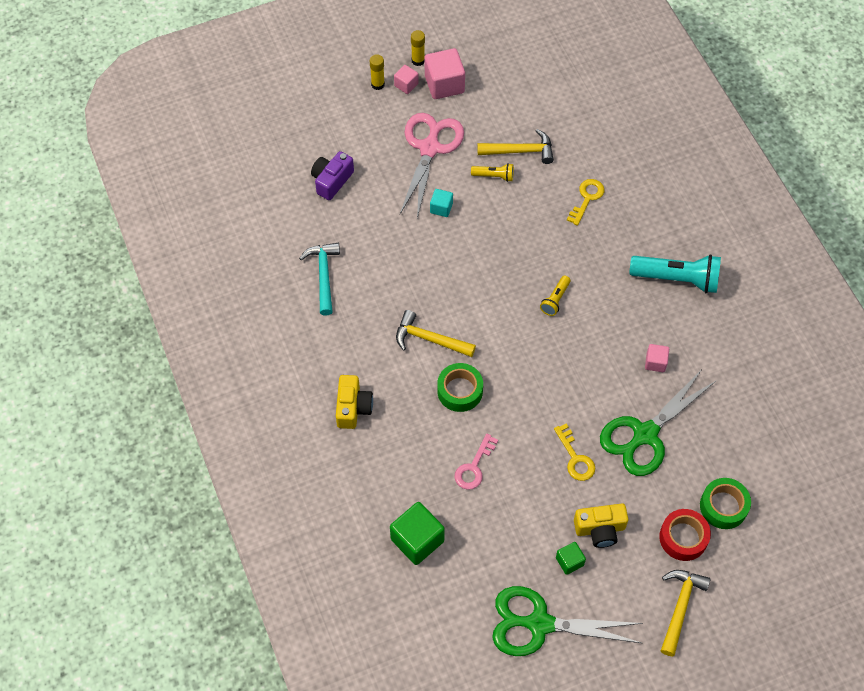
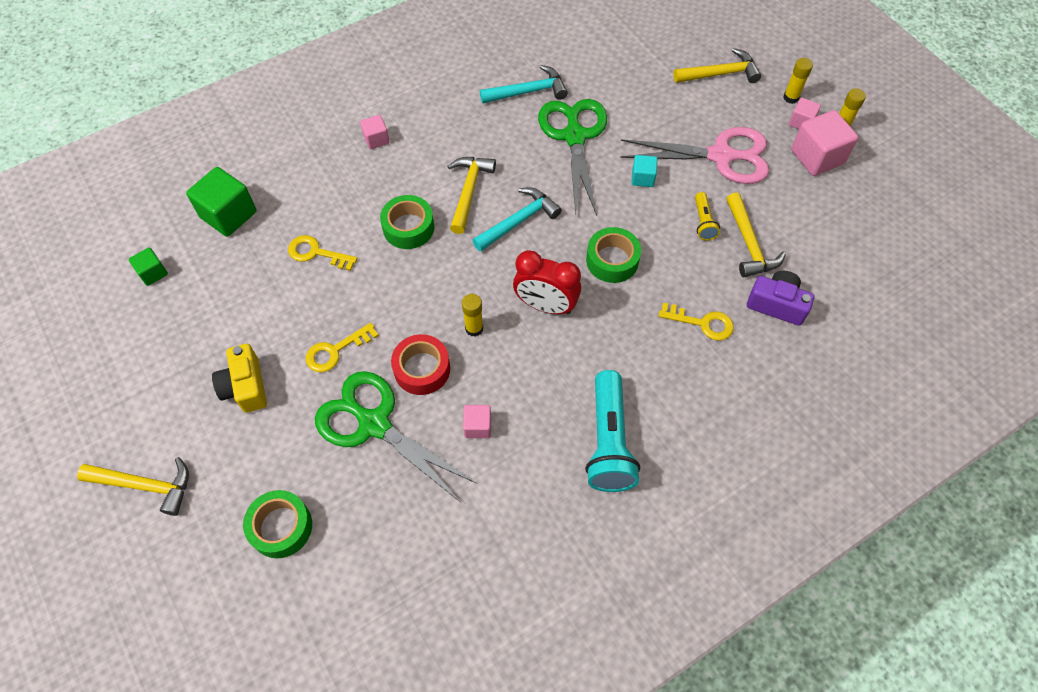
camera: 80 degrees right, 0 degrees up
(332, 181) = (648, 79): purple camera -> purple camera (776, 304)
(338, 126) = (720, 74): none -> yellow hammer
(353, 407) = (376, 139): yellow camera -> pink cube
(468, 306) = (519, 221): none -> turquoise hammer
(474, 467) = (316, 253): pink key -> yellow key
(520, 246) = (612, 260): none -> green tape
(540, 624) = (131, 338): green scissors -> green scissors (574, 137)
(555, 300) = (545, 305): yellow flashlight -> red clock
(569, 353) = (474, 328): none -> yellow glue stick
(569, 561) = (205, 359): green cube -> green cube (153, 273)
(683, 538) = (236, 481): red tape -> red tape (422, 369)

